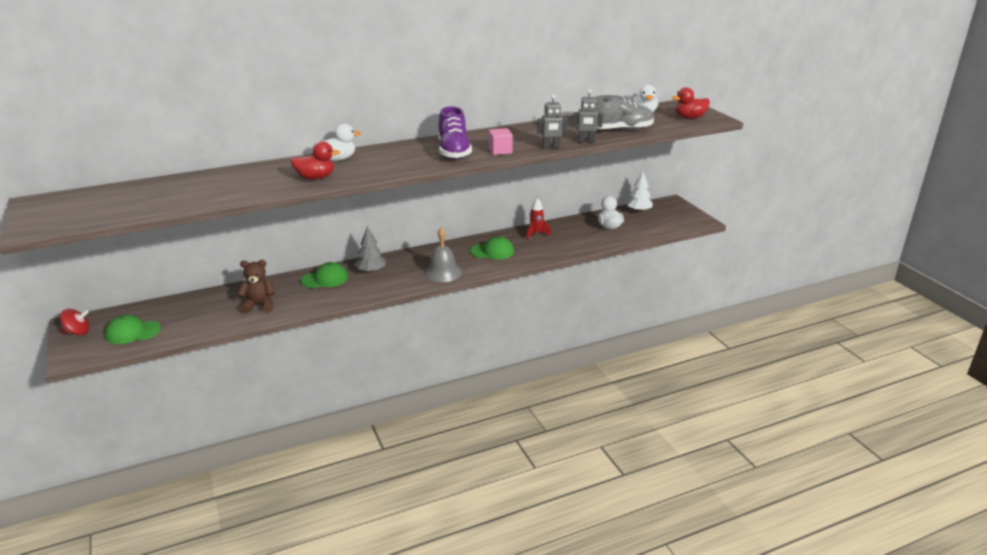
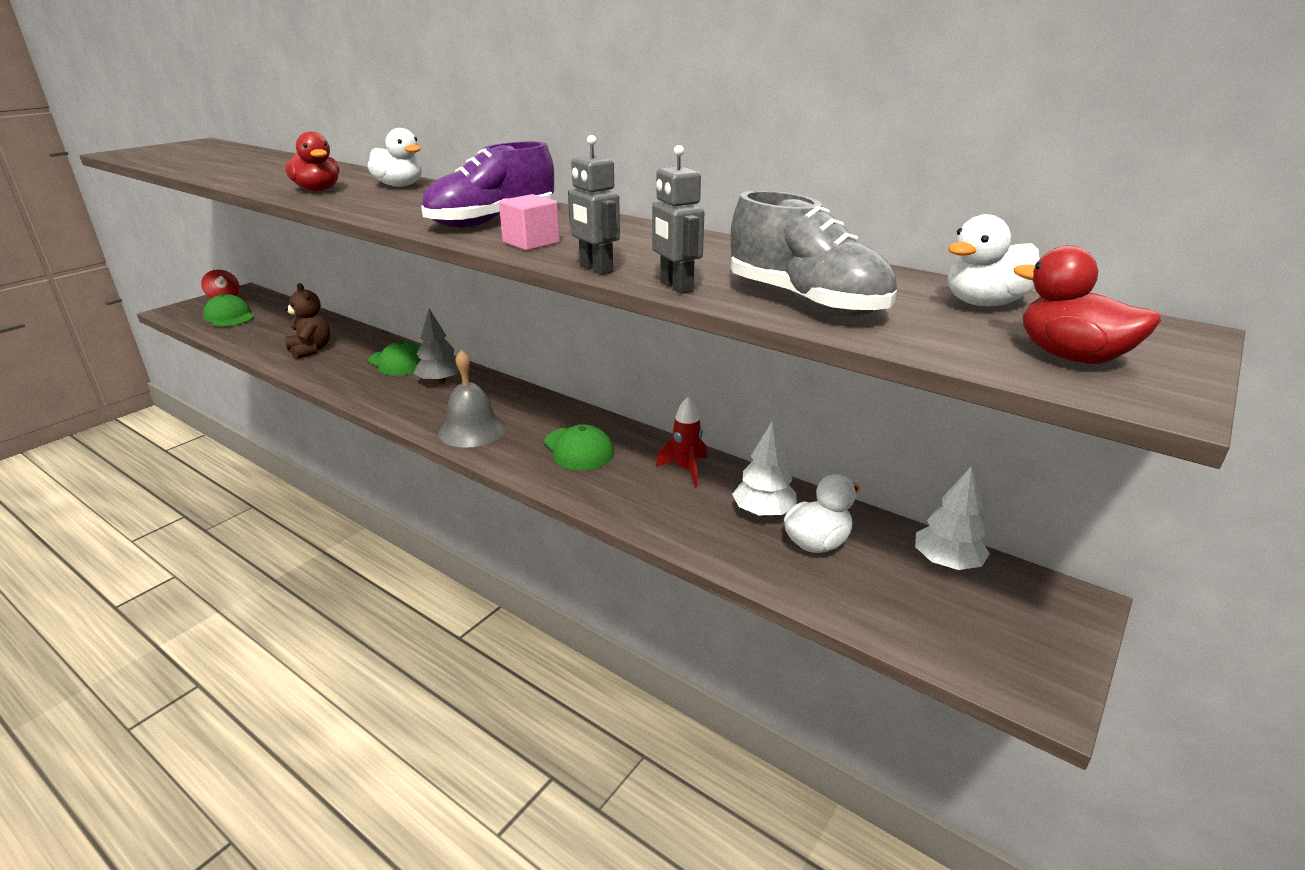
camera: 60 degrees right, 0 degrees up
(581, 229) = (763, 512): none -> white tree

